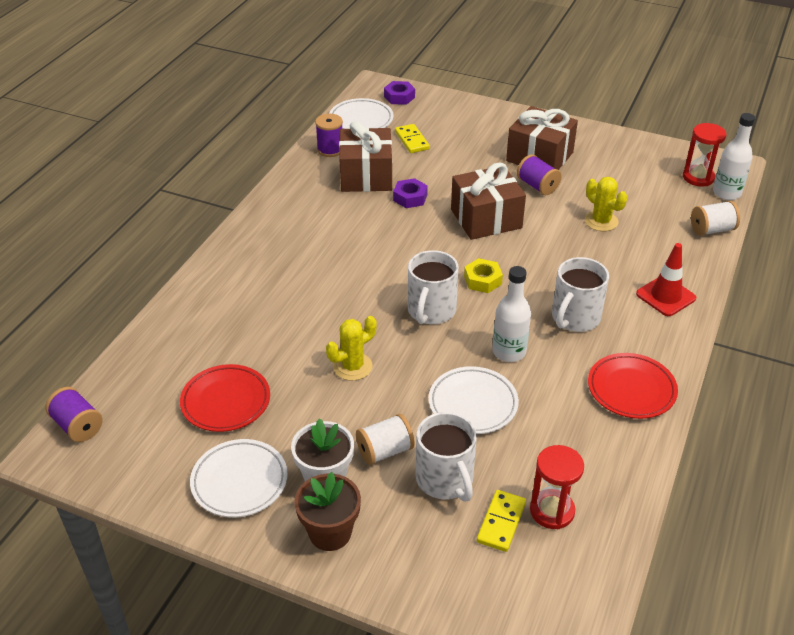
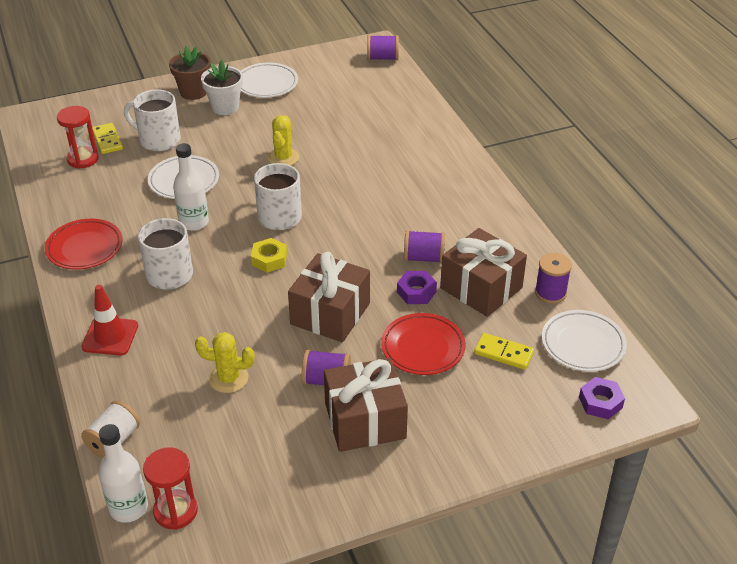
camera: 135 degrees right, 0 degrees up
(226, 401) = (328, 104): red plate -> red plate (423, 347)
(371, 213) = (424, 258): none -> purple spool
(385, 451) = (208, 133): white spool -> none

